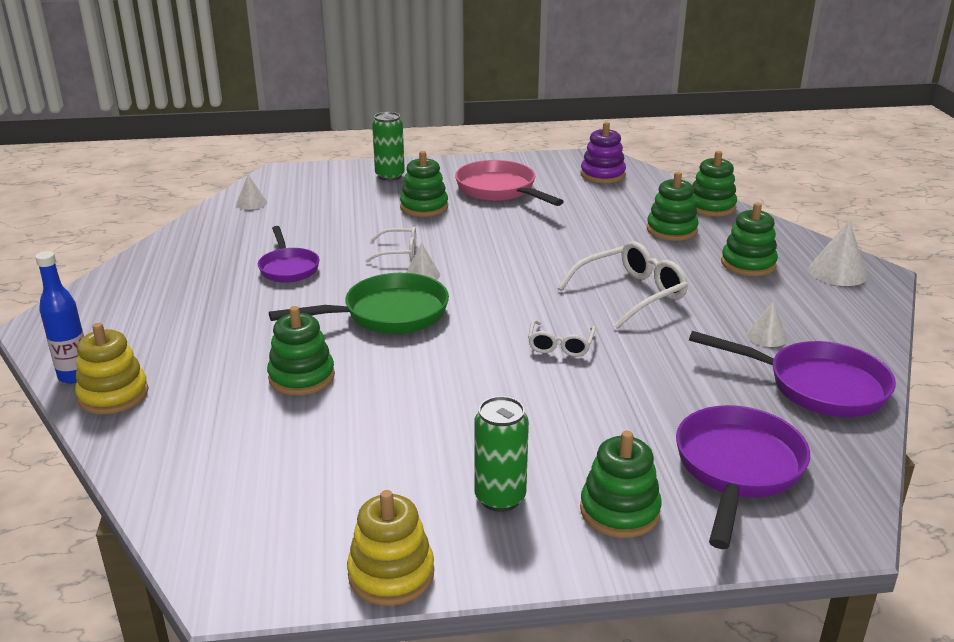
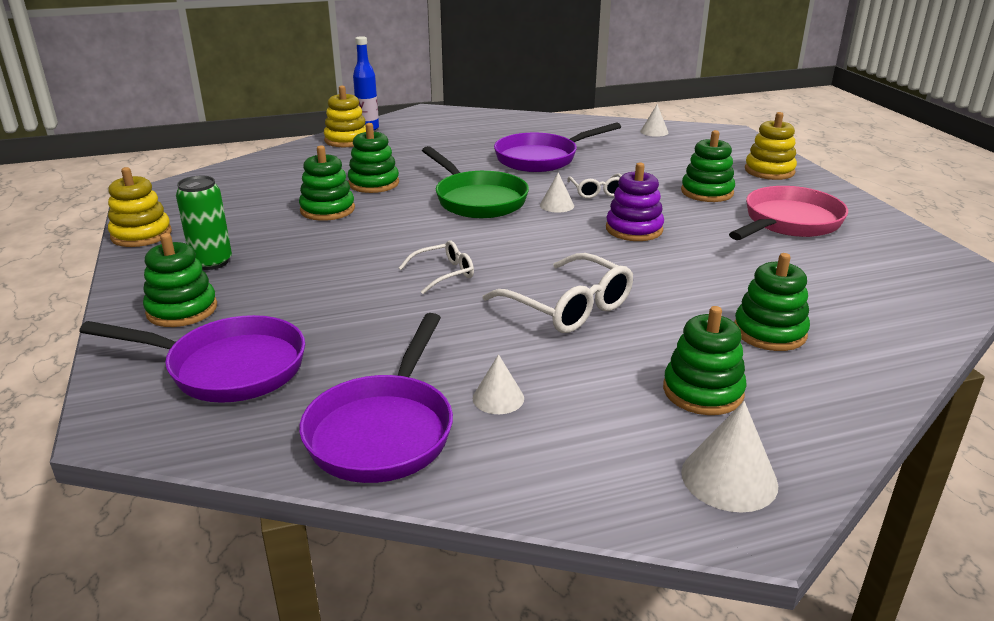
camera: 80 degrees right, 0 degrees up
(288, 268) = (541, 158): purple pan -> purple pan, size x1.56
(390, 176) = (769, 171): green can -> yellow stacking toy
(560, 345) = (443, 274): white glasses -> white glasses turned 150 degrees clockwise
(602, 175) = (911, 280): purple stacking toy -> purple stacking toy (634, 229)
(711, 207) = (884, 365): green stacking toy -> green stacking toy (327, 210)

